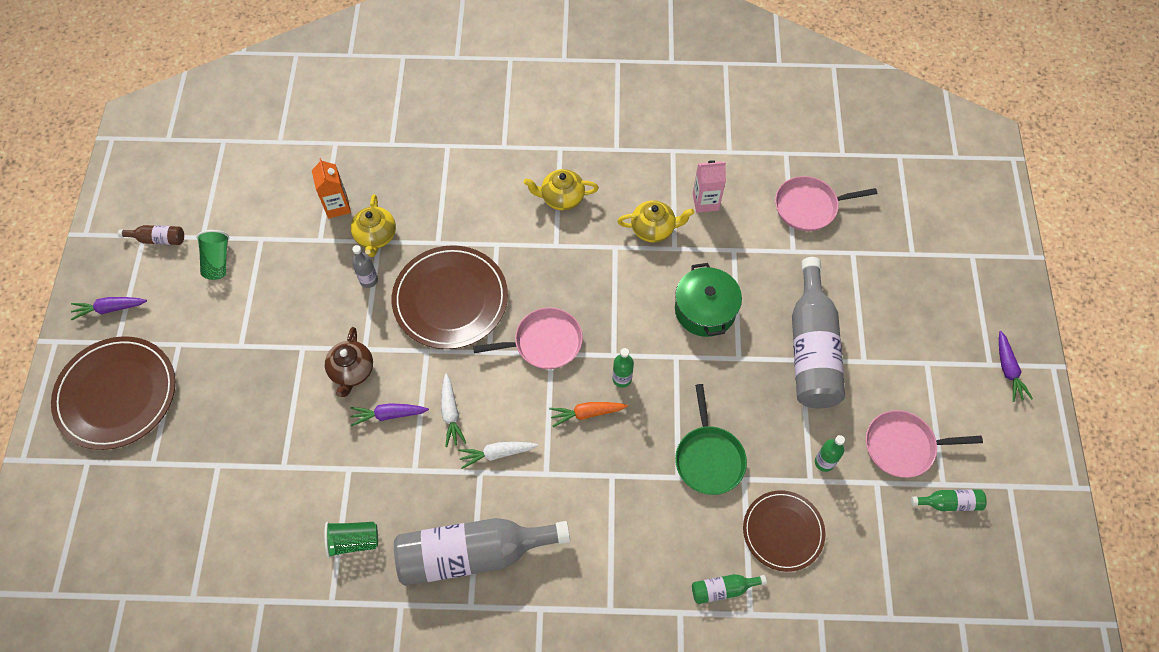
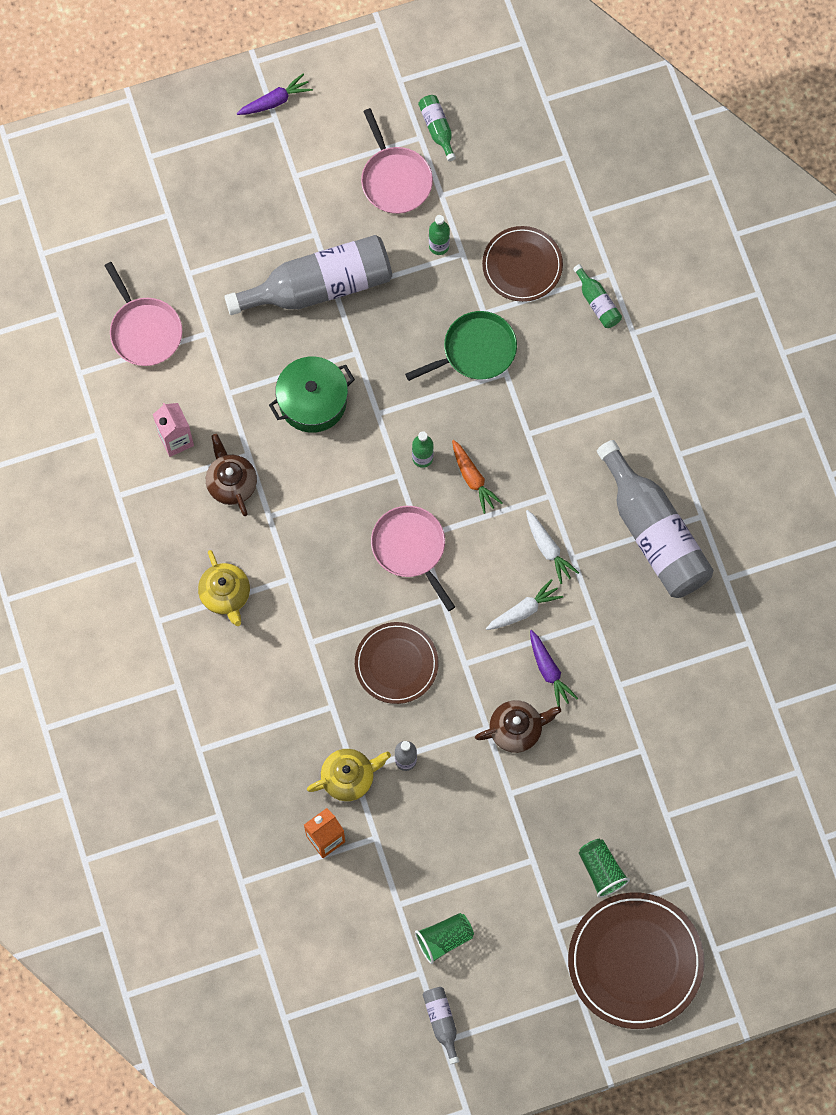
camera: 110 degrees left, 10 degrees up
(110, 309) = (544, 1026): purple carrot -> none
(158, 239) = (441, 1021): brown bottle -> grey bottle
(353, 541) = (686, 648): green cup -> green cup (601, 870)
(450, 299) = (396, 664): brown plate -> brown plate, size x0.64
(653, 229) = (231, 483): yellow teapot -> brown teapot

